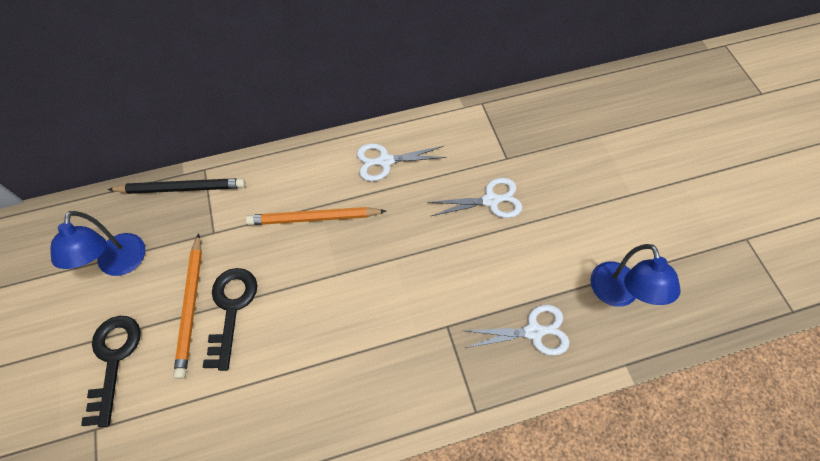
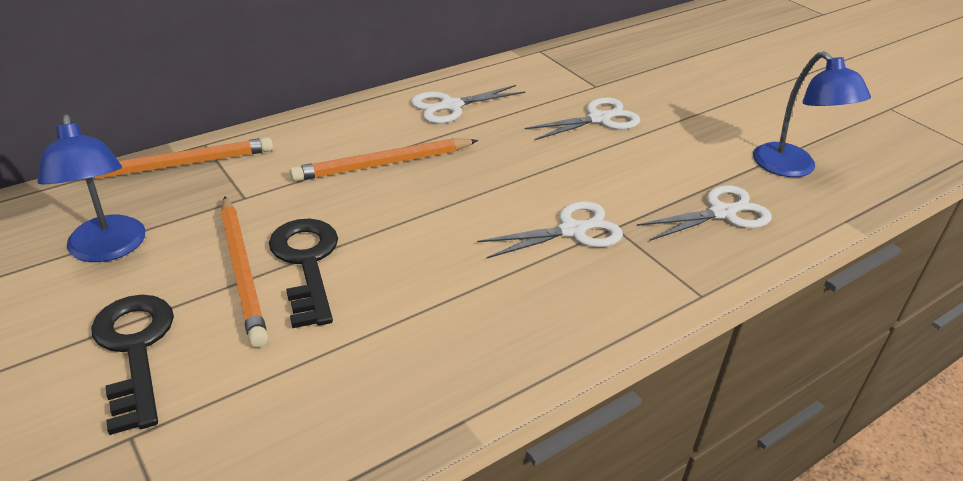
camera: 20 degrees left, 25 degrees down
(182, 188) = (178, 165): black pencil -> orange pencil
(416, 322) = (573, 230): none -> white scissors

